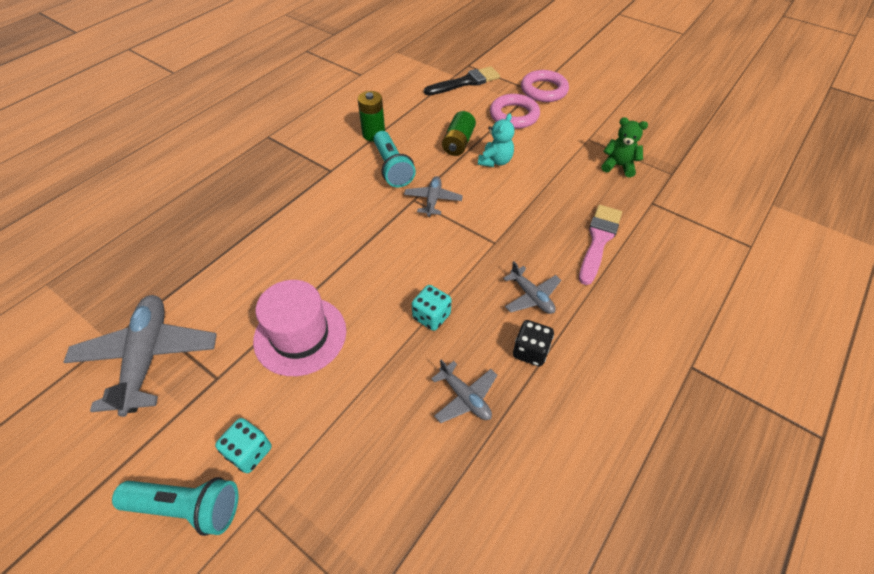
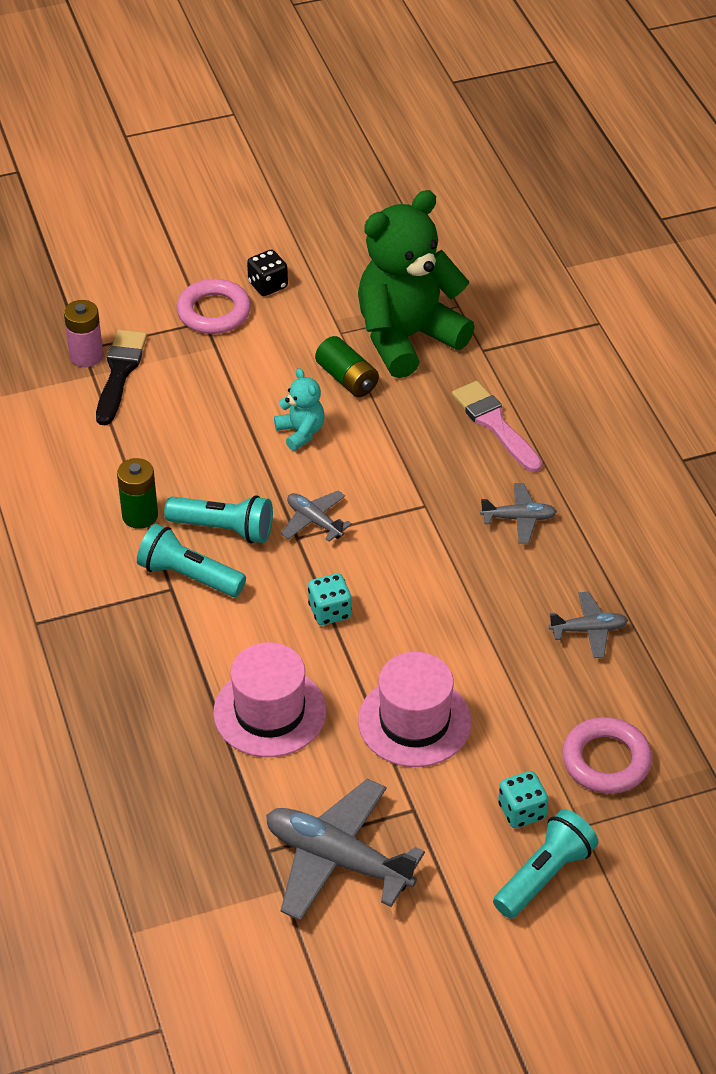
camera: 55 degrees left, 5 degrees down
(262, 257) = (269, 712): none -> pink hat
(345, 172) = (189, 576): none -> turquoise flashlight
(431, 316) = (478, 607): turquoise dice -> turquoise dice (330, 611)
(458, 143) = (236, 446): green battery -> green battery (347, 379)
(464, 68) = (86, 356): none -> pink battery
(514, 115) = (235, 368): pink ring -> pink ring (606, 760)
(530, 351) = (579, 557): black dice -> black dice (268, 285)
(618, 166) = (407, 338): green teddy bear -> green teddy bear, size x2.32

